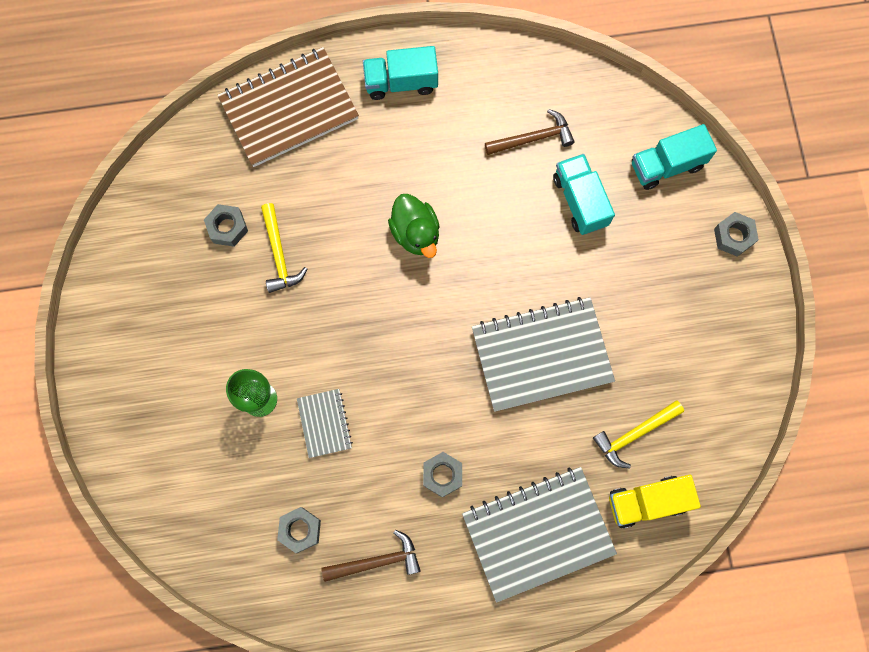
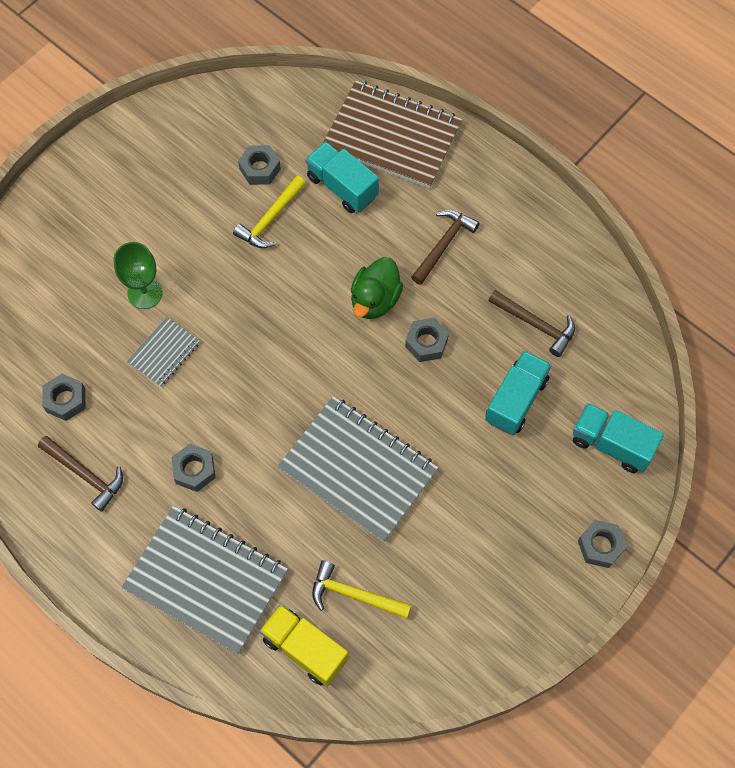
camera: 50 degrees right, 10 degrees down
(401, 82) = (489, 195): turquoise truck -> turquoise truck (342, 187)
(413, 148) = (443, 245): none -> brown hammer
(482, 225) = (426, 343): none -> grey nut

